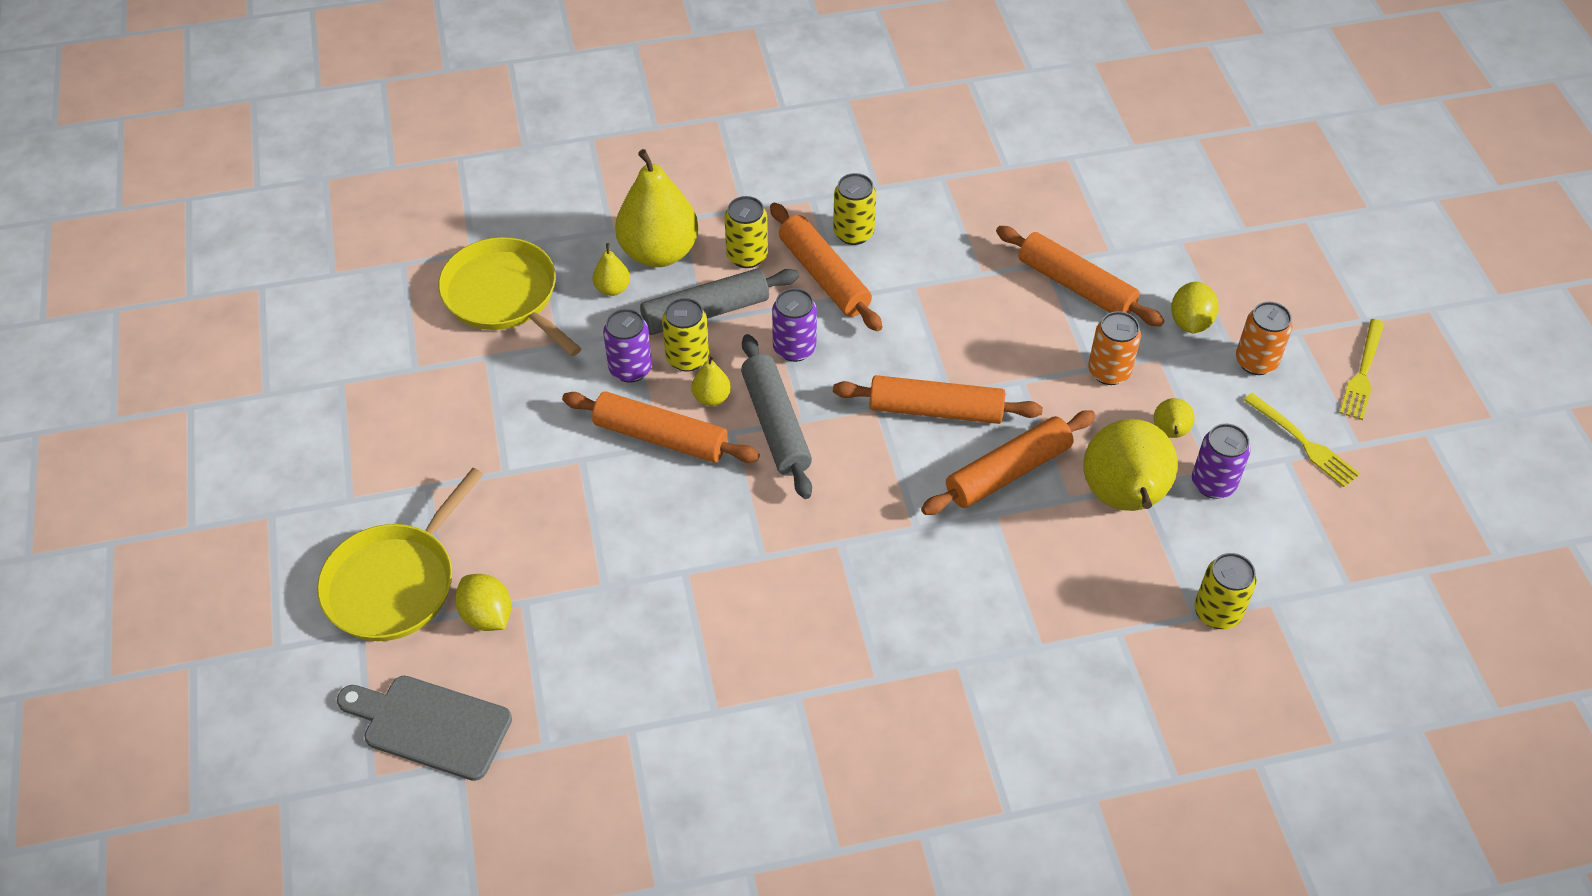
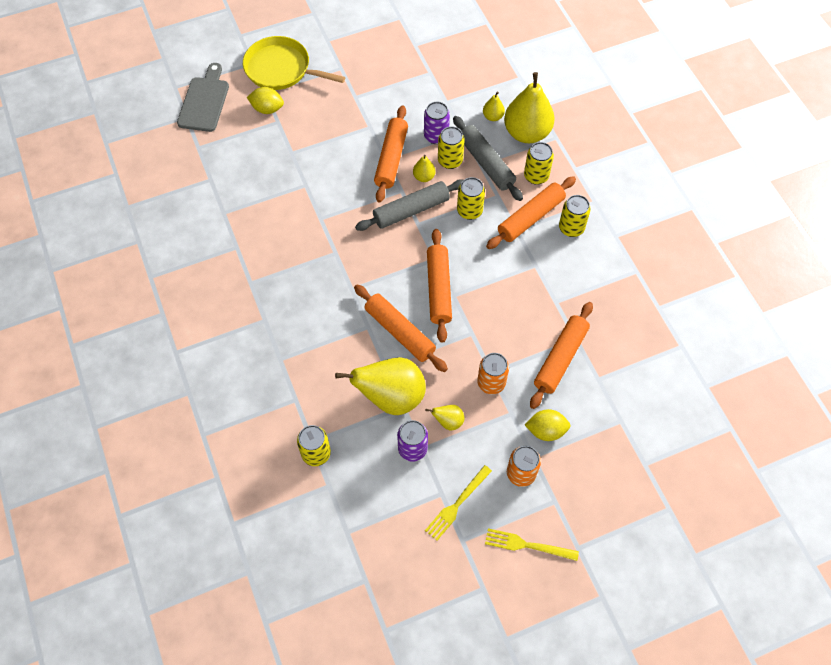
camera: 80 degrees right, 10 degrees up
(487, 616) = (267, 109): yellow lemon -> yellow lemon turned 60 degrees clockwise
(504, 296) = (474, 70): yellow pan -> none
(794, 348) = (469, 211): purple can -> yellow can

